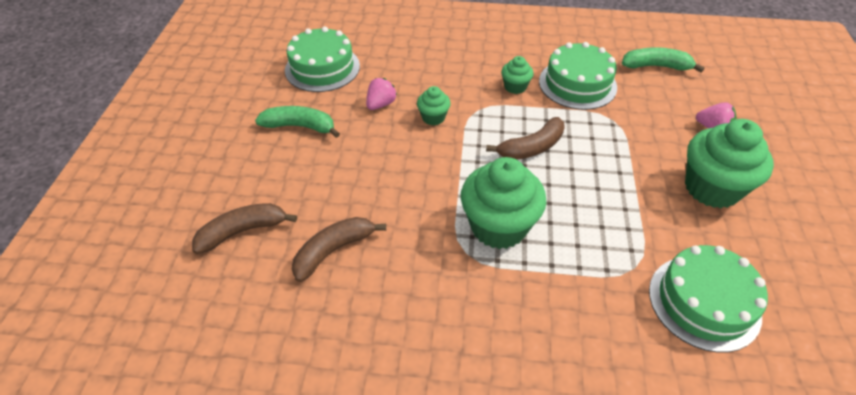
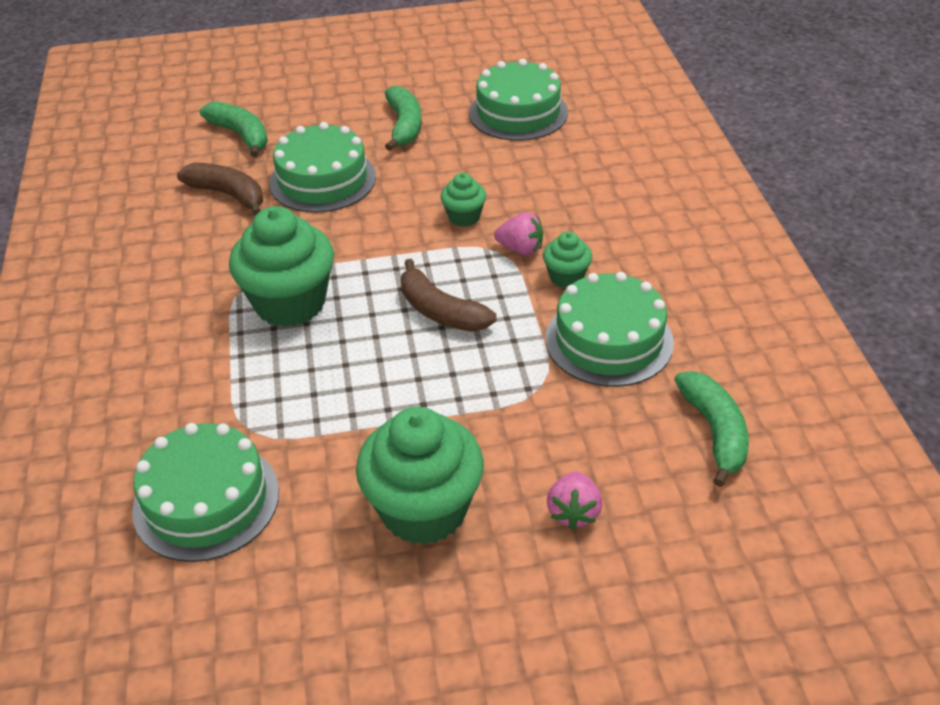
camera: 75 degrees right, 5 degrees down
(243, 231) = (241, 135): brown banana -> green banana
(346, 185) = (322, 180): none -> green cake
(381, 104) = (470, 171): pink strawberry -> pink strawberry (520, 249)

